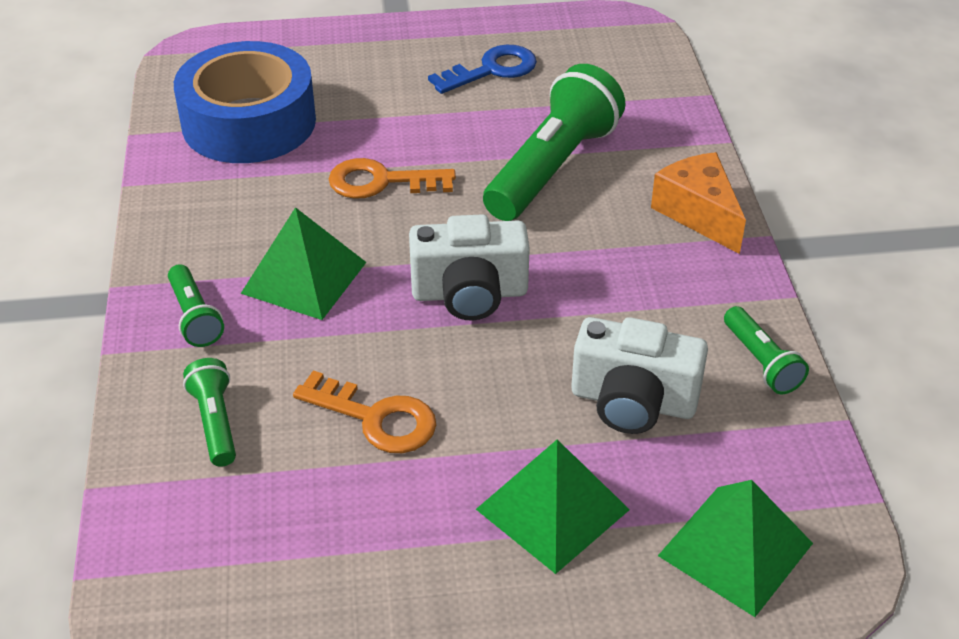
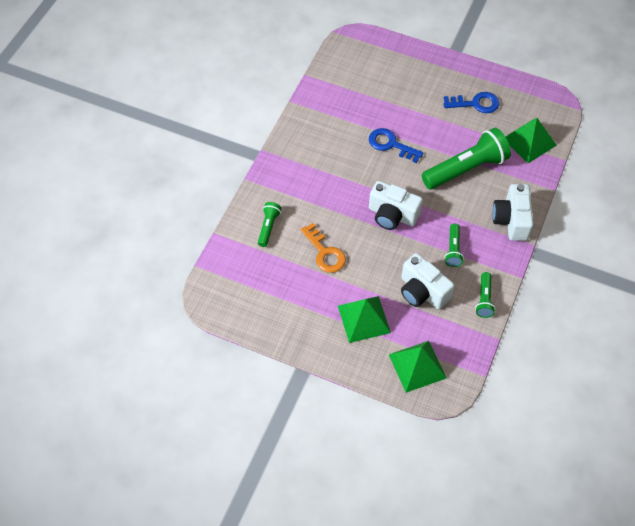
camera: 30 degrees right, 15 degrees up
(194, 317) = (284, 178): green flashlight -> green flashlight (453, 250)
(249, 122) = (355, 89): blue tape -> none
(304, 277) = (334, 178): green pyramid -> green pyramid (529, 141)
(381, 182) = (391, 144): orange key -> blue key
(698, 213) = (511, 220): orange cheese -> white camera

